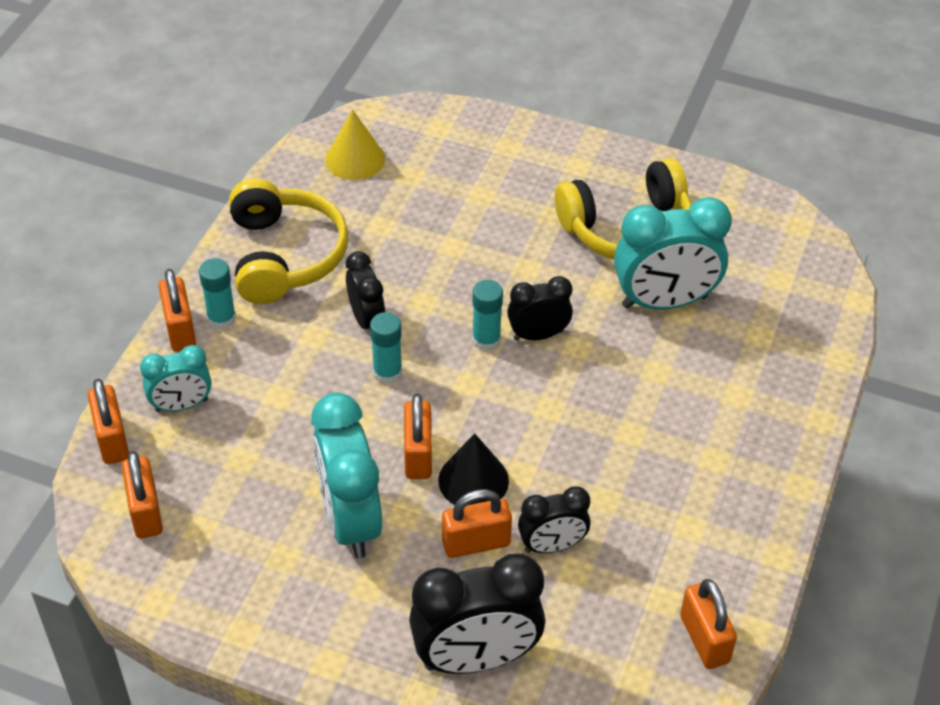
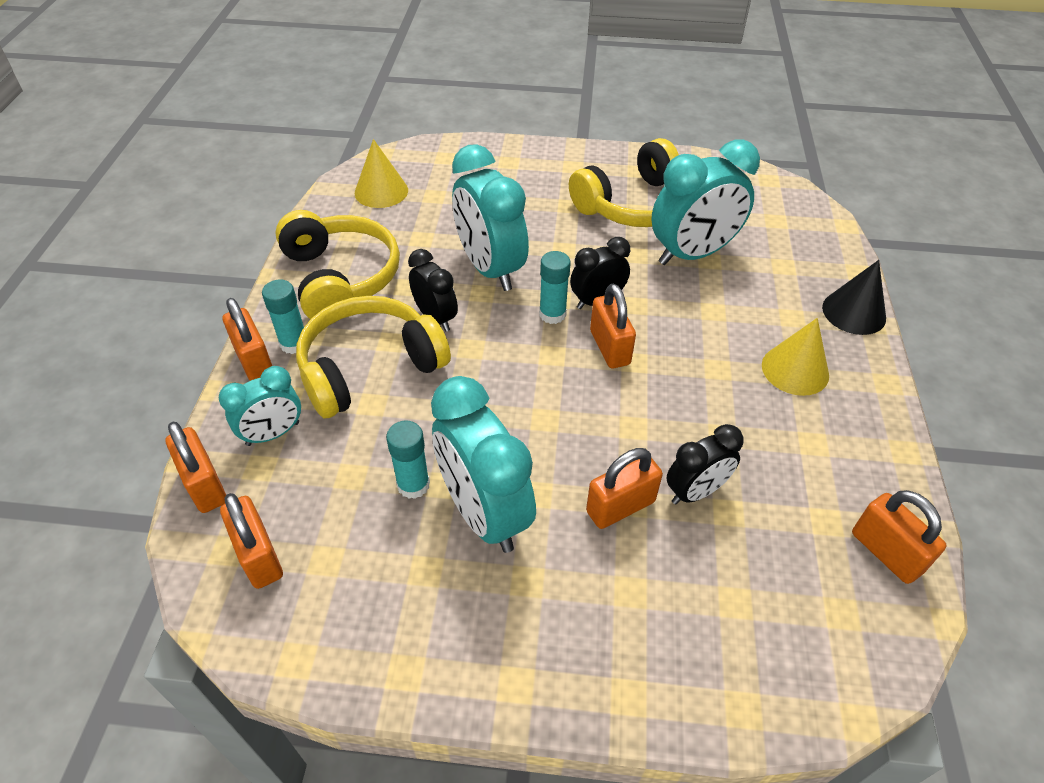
camera: 15 degrees left, 0 degrees up
(287, 359) = (370, 368): none -> yellow headphones
(387, 373) = (471, 361): turquoise glue stick -> turquoise glue stick (413, 485)
(418, 455) = (529, 431): orange padlock -> orange padlock (610, 347)
(441, 276) = (490, 269): none -> turquoise clock
(473, 480) = (592, 444): black cone -> black cone (854, 312)
(476, 658) = (672, 634): black clock -> none
(710, 451) = (795, 370): none -> yellow cone

